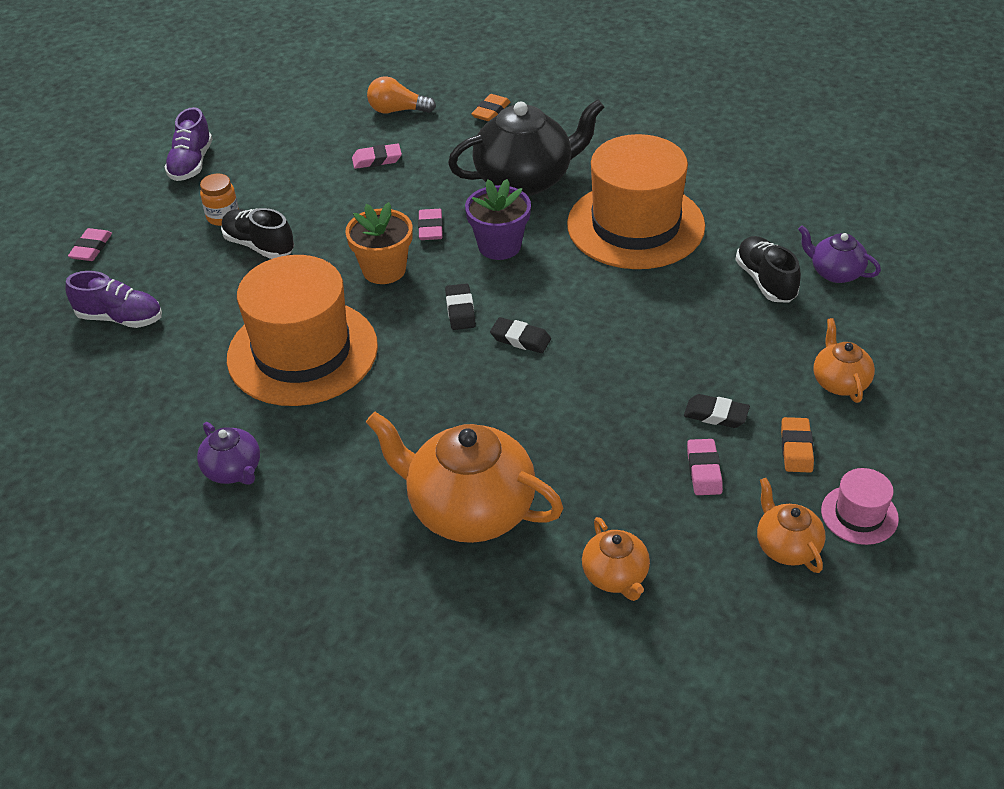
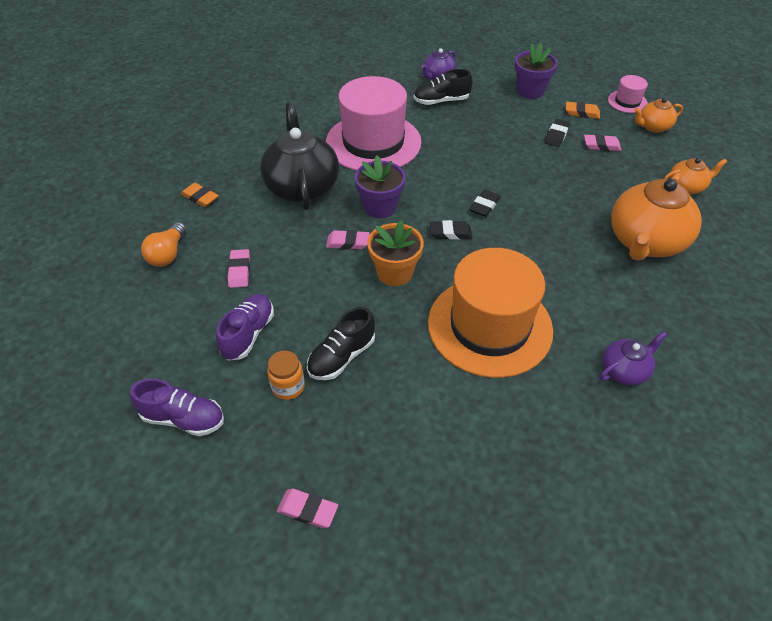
camera: 85 degrees left, 5 degrees up
(120, 318) = (430, 470): purple shoe -> purple shoe (248, 334)
(635, 225) = (373, 142): orange hat -> pink hat
(840, 382) = (530, 91): orange teapot -> purple flower pot

